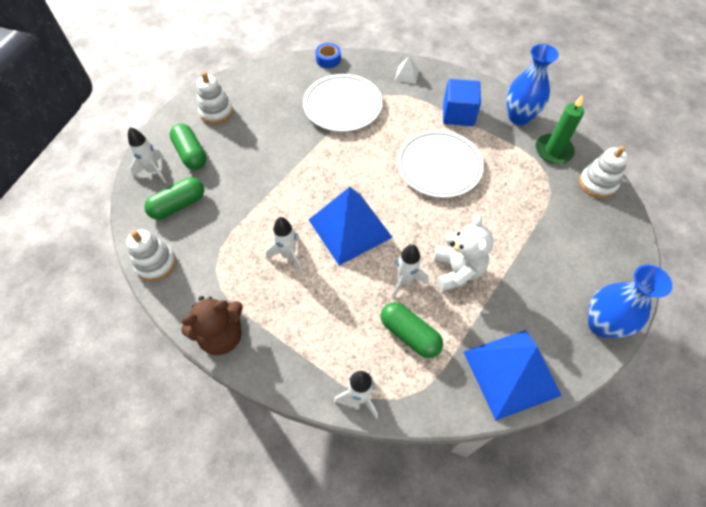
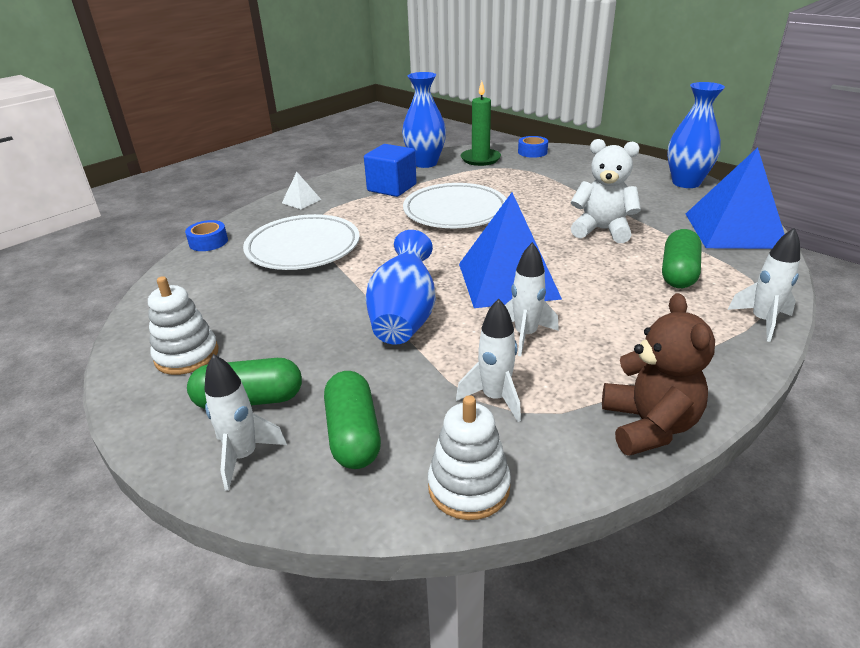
camera: 65 degrees left, 25 degrees down
(284, 188) = (404, 317): none -> blue vase
(405, 280) = (603, 261): white rocket -> white rocket (495, 398)
(409, 334) = (678, 272): green capsule -> green capsule turned 45 degrees counterclockwise
(597, 183) = (532, 152): white stacking toy -> blue tape

